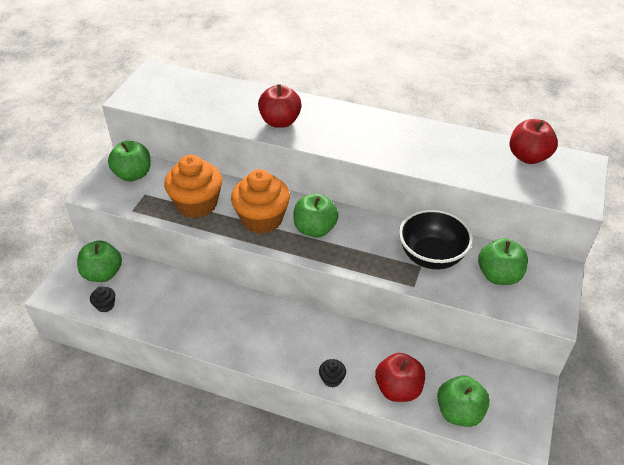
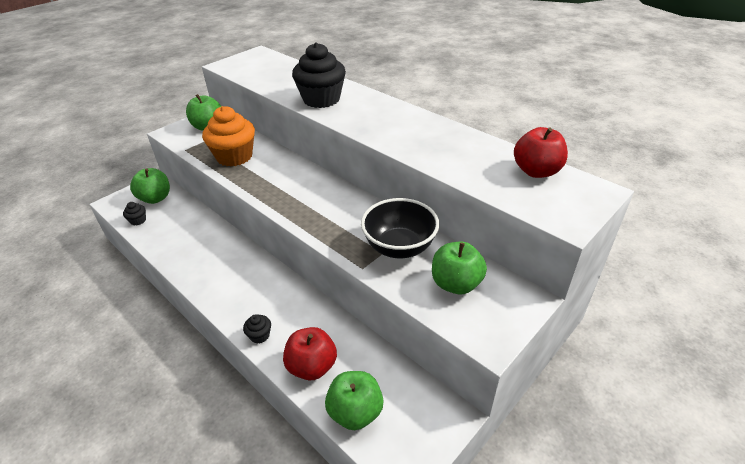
camera: 25 degrees right, 5 degrees down
(262, 219) = (274, 179): orange cupcake -> none
(280, 122) = (321, 99): red apple -> black cupcake
(315, 229) = (311, 197): green apple -> none

